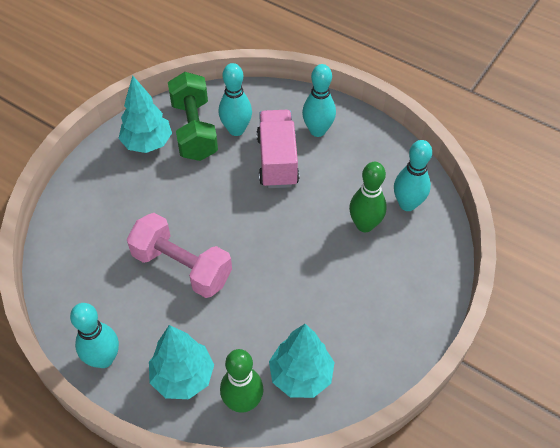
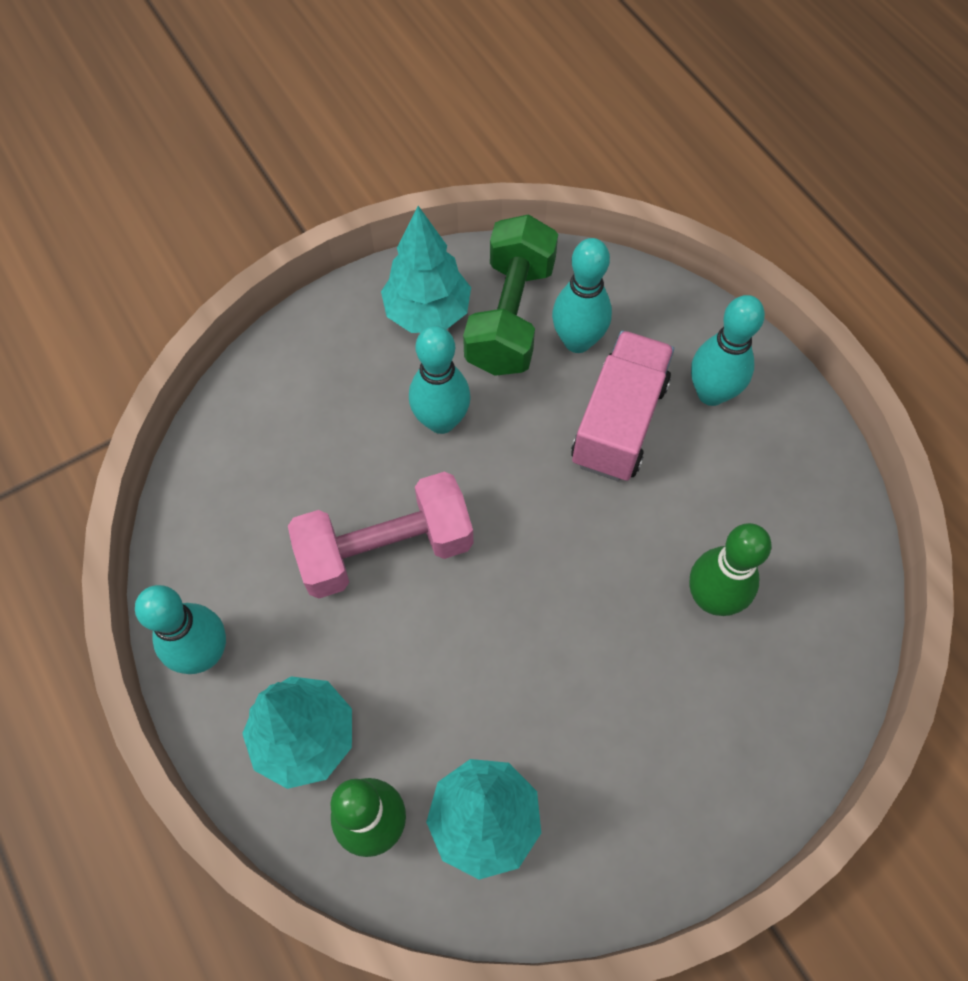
camera: 25 degrees right, 10 degrees up
(182, 267) = (386, 549): pink dumbbell -> pink dumbbell turned 75 degrees counterclockwise
(407, 204) = (803, 590): turquoise bowling pin -> turquoise bowling pin (441, 421)

